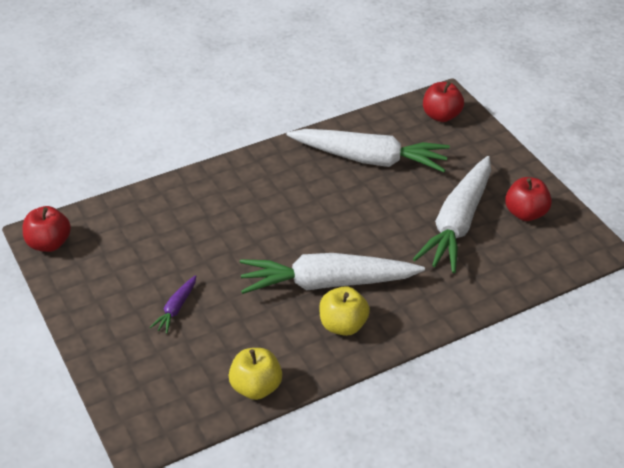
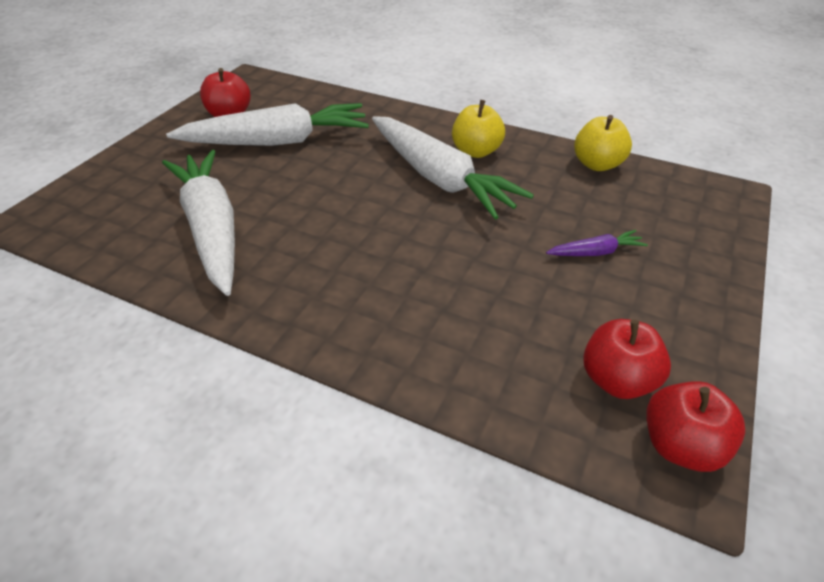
camera: 125 degrees left, 0 degrees up
(441, 116) = (79, 210): red apple -> red apple (617, 380)

